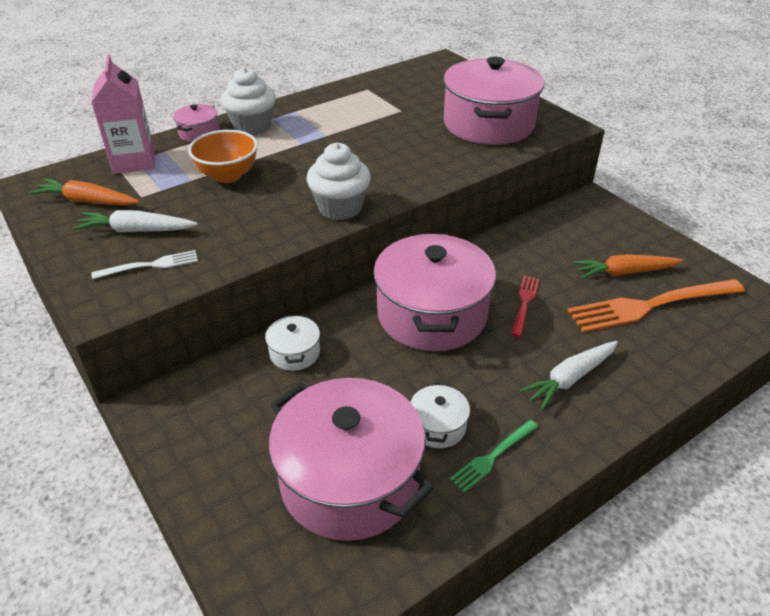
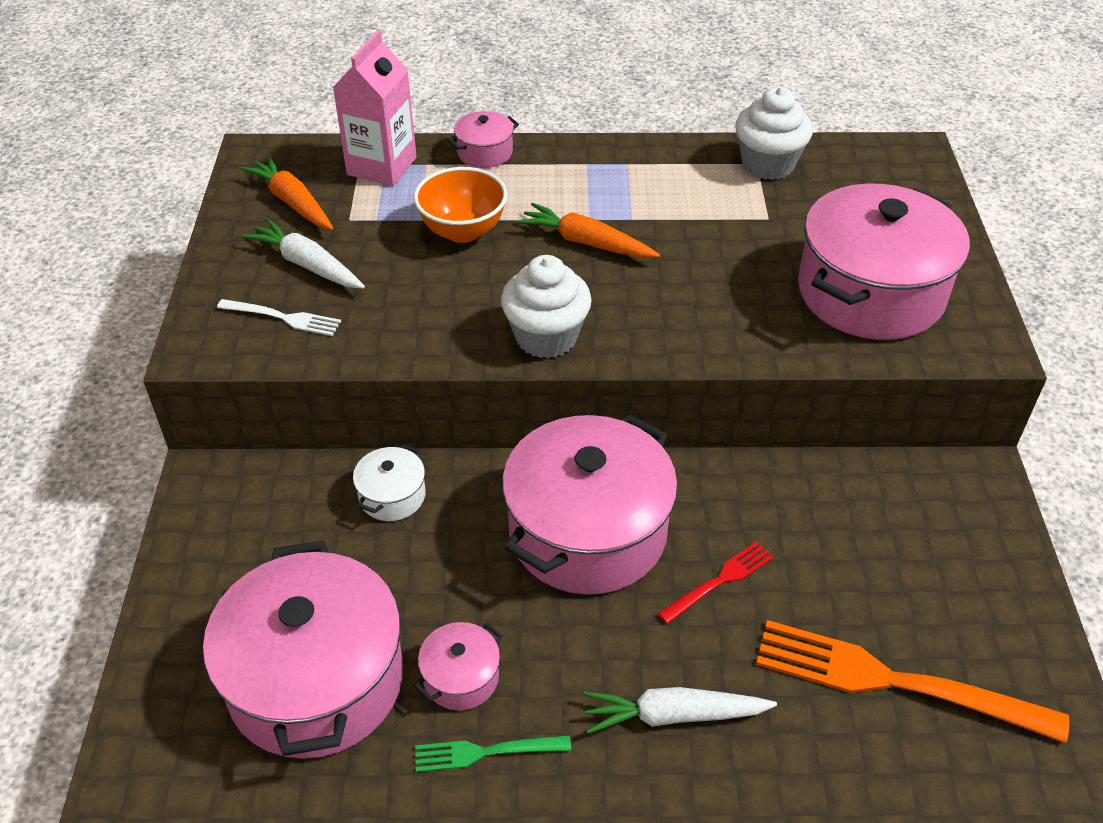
camera: 35 degrees right, 5 degrees up
(252, 127) = (554, 168): white cupcake -> white cupcake (767, 164)
(438, 426) = (461, 677): white pot -> pink pot
(624, 272) = (909, 612): orange carrot -> orange carrot (586, 242)

